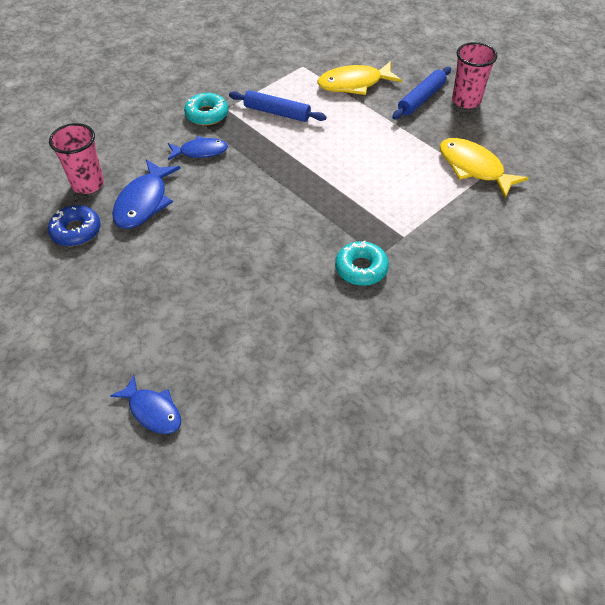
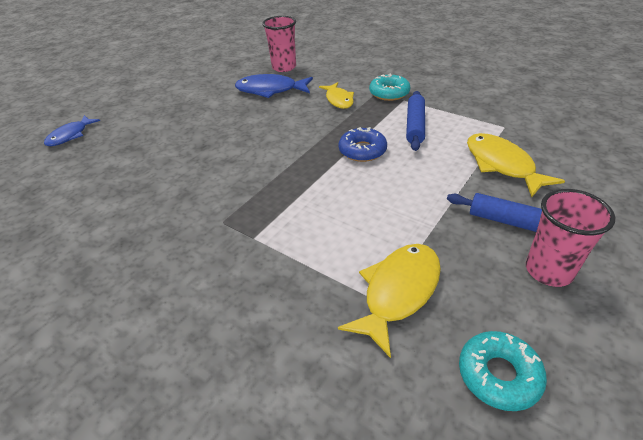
camera: 80 degrees right, 10 degrees down
(76, 231) = (236, 74): blue donut -> blue donut (362, 150)
(200, 151) = (339, 100): blue fish -> yellow fish
(361, 268) = (204, 213): turquoise donut -> turquoise donut (498, 375)

